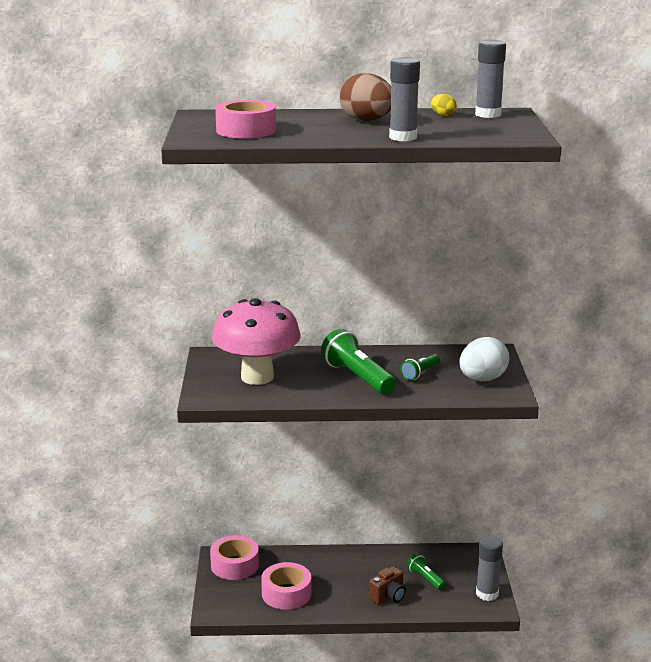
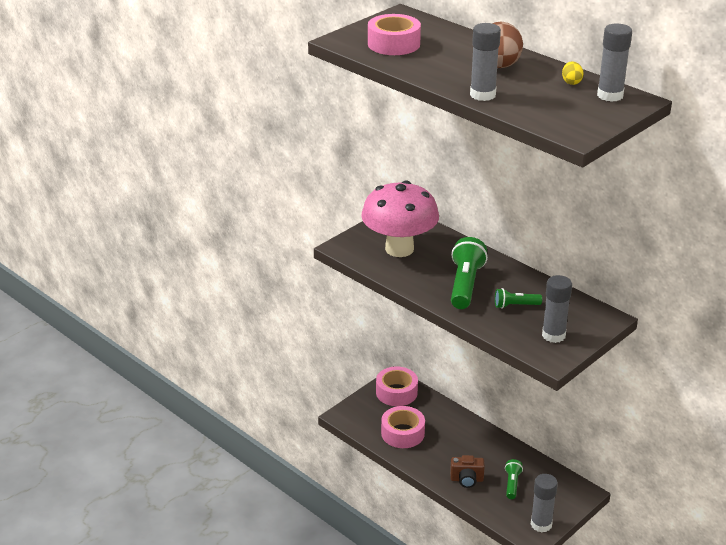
camera: 45 degrees right, 10 degrees up
(482, 379) = (553, 335): white egg -> grey glue stick

